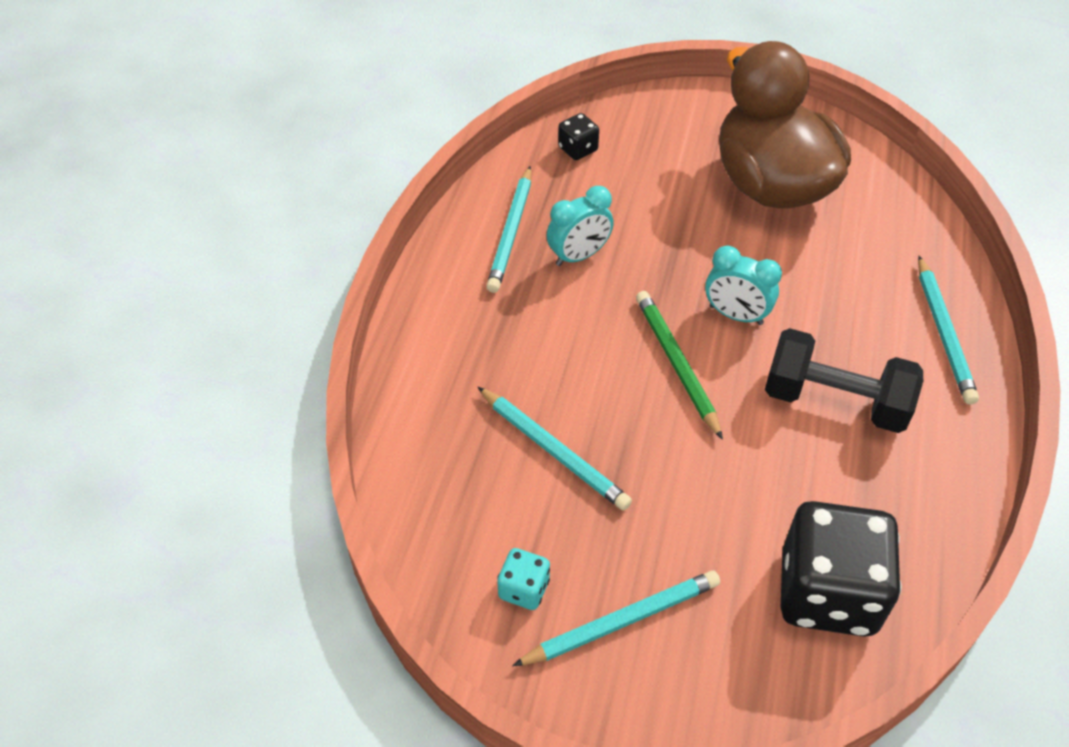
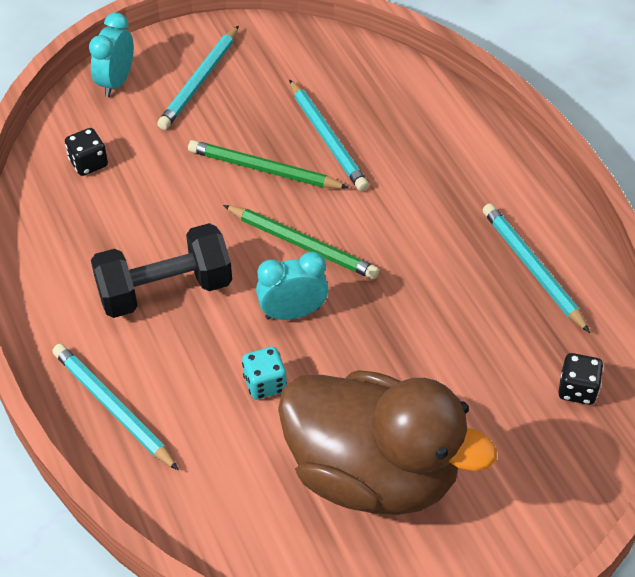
camera: 140 degrees right, 0 degrees up
(524, 589) = (269, 63): turquoise dice -> turquoise dice (265, 383)
(554, 451) = (327, 139): turquoise pencil -> turquoise pencil turned 120 degrees counterclockwise
(579, 256) = (460, 283): turquoise clock -> turquoise clock (116, 82)
(647, 459) = (263, 169): none -> green pencil
(827, 592) = (88, 163): black dice -> black dice, size x0.44

